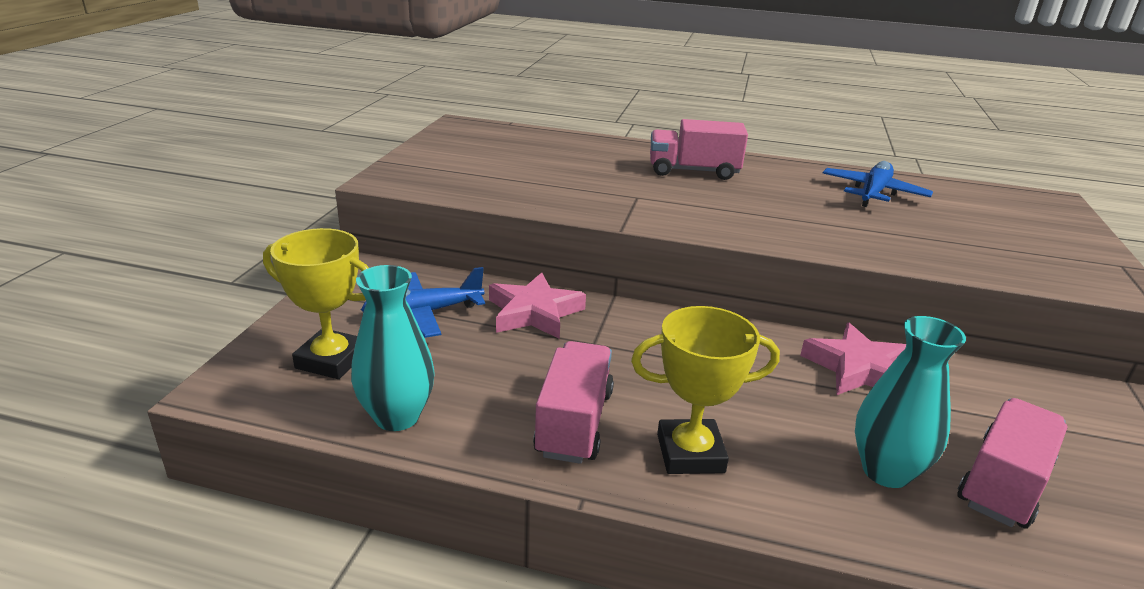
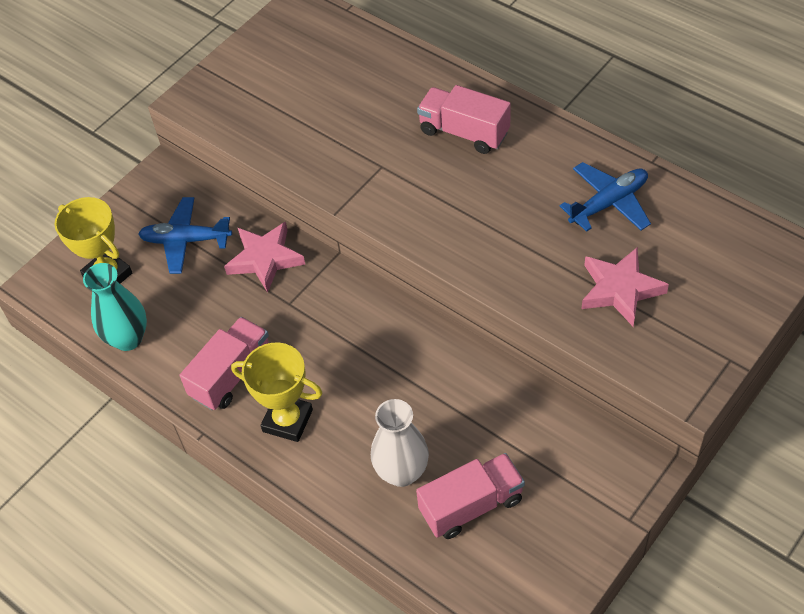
camera: 30 degrees right, 25 degrees up
(857, 369) = (466, 382): pink star -> pink star (620, 290)
(886, 471) = (402, 472): turquoise vase -> white vase

